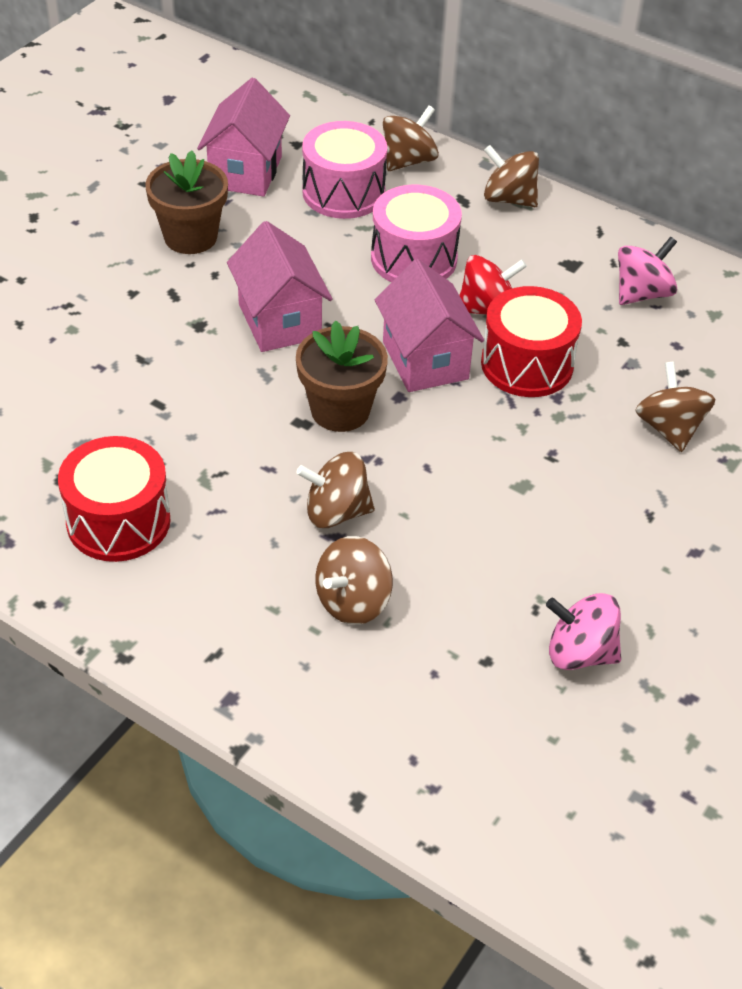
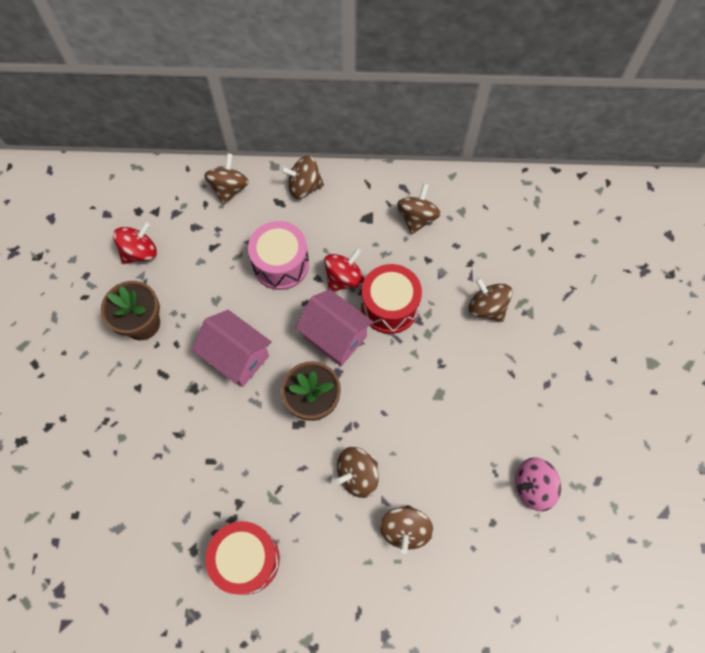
camera: 30 degrees left, 20 degrees up
(245, 172) = (140, 252): pink house -> red spinning top
(343, 192) = (208, 235): pink drum -> none
(642, 293) = (417, 218): pink spinning top -> brown spinning top

